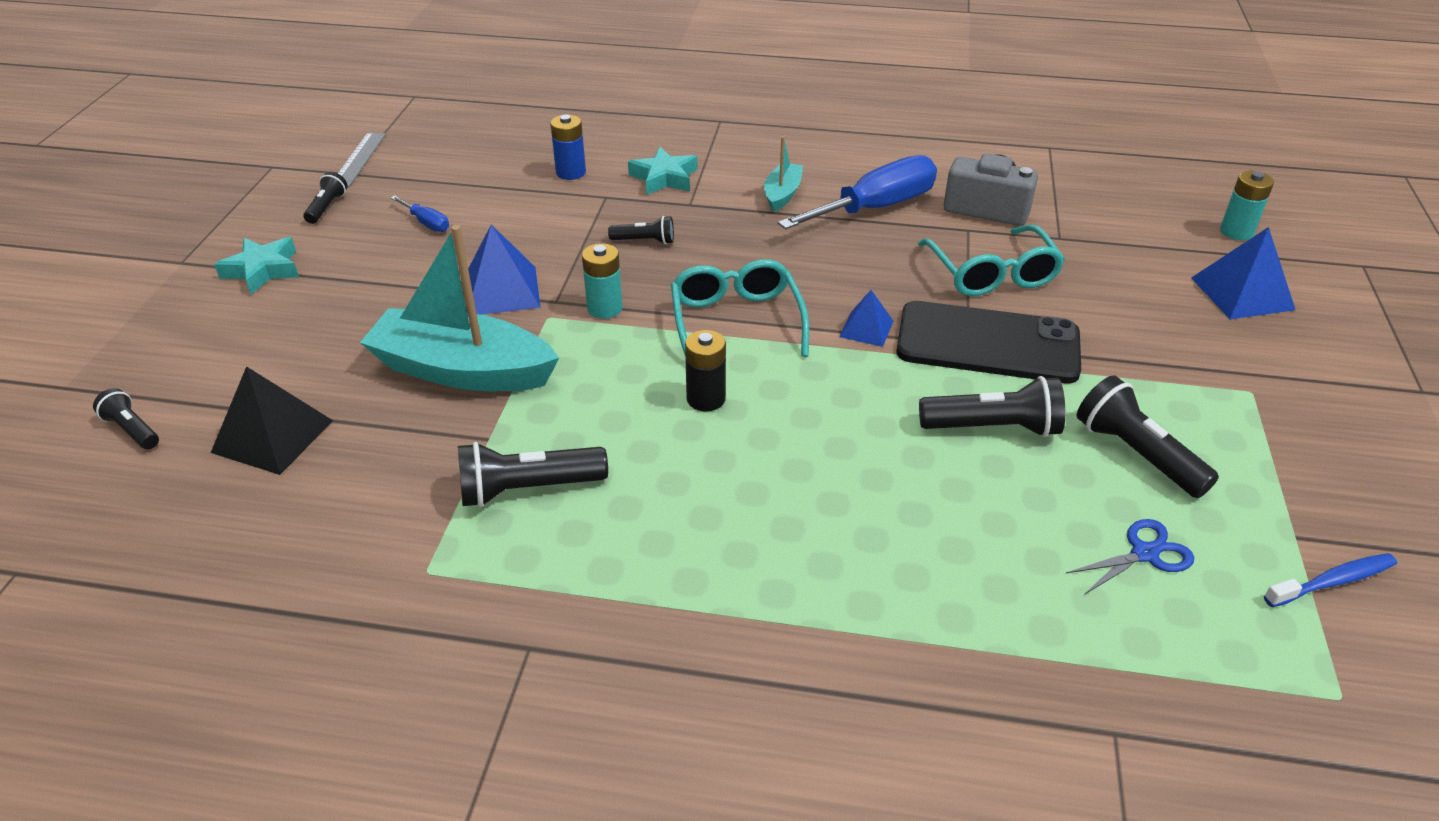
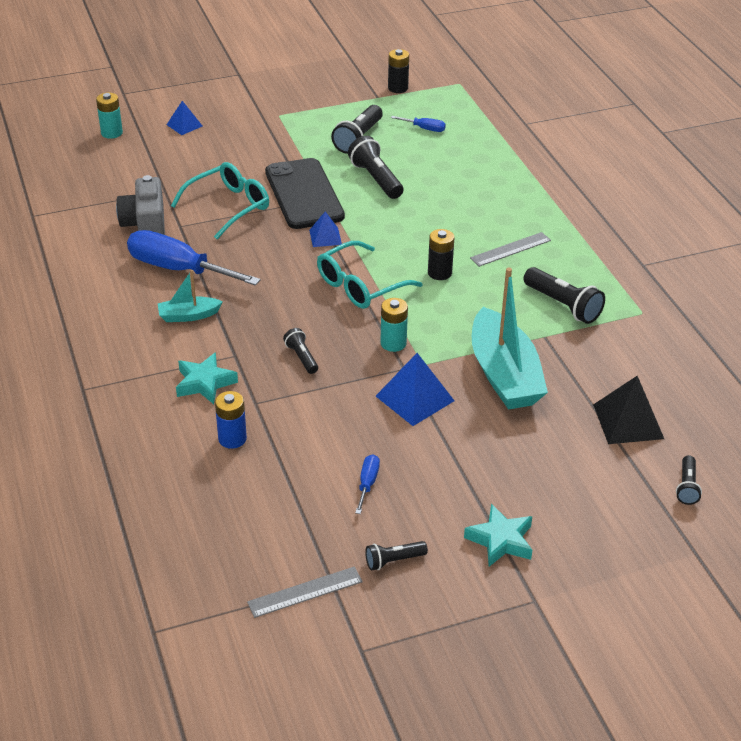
camera: 120 degrees left, 0 degrees up
(702, 497) = (510, 249): none -> grey ruler
(1145, 553) = (424, 129): blue scissors -> blue screwdriver
(1242, 293) = (184, 125): blue pyramid -> blue pyramid, size x0.60
(1333, 581) = (398, 88): blue toothbrush -> black battery

